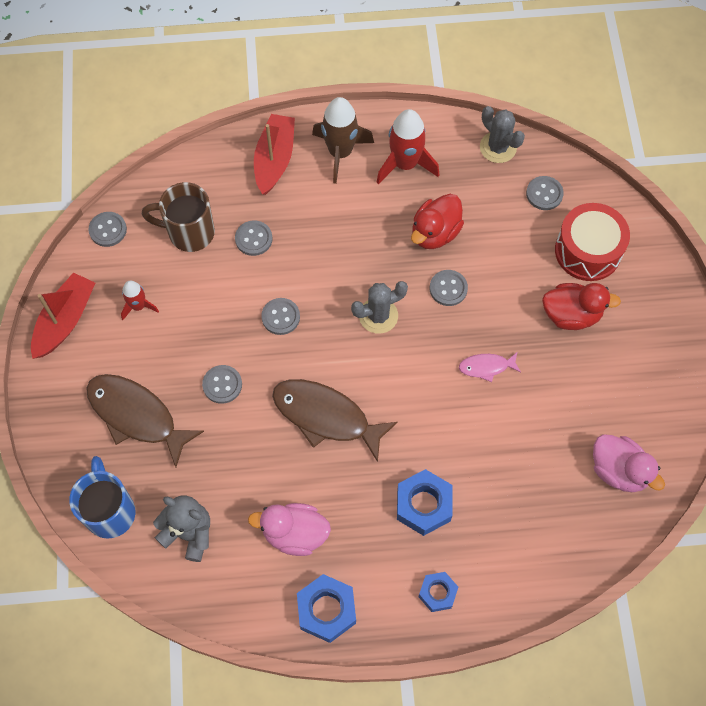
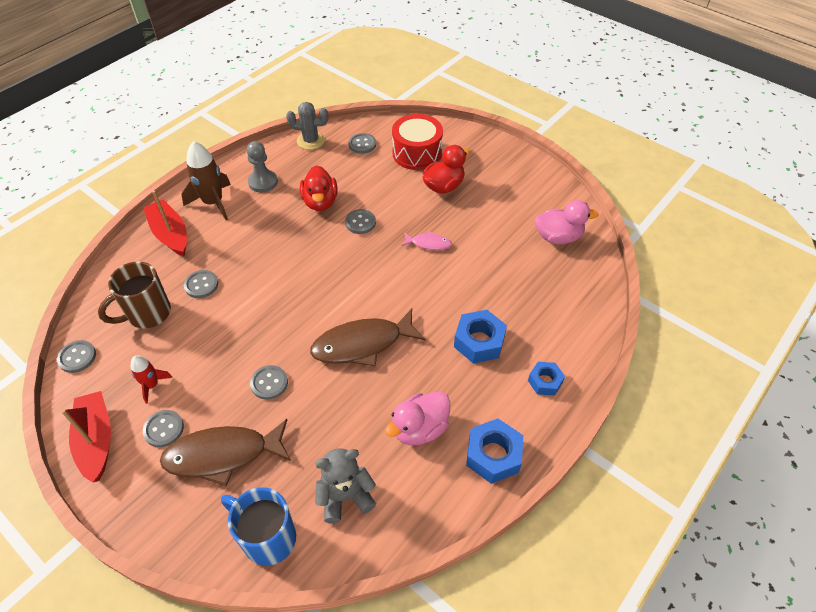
camera: 45 degrees left, 15 degrees down
(280, 317) = (268, 313): grey button -> grey button (164, 429)
(378, 316) = (333, 266): grey cactus -> none
(405, 164) = (263, 182): red rocket -> grey pawn
(486, 367) = (428, 243): pink fish -> pink fish turned 120 degrees counterclockwise

